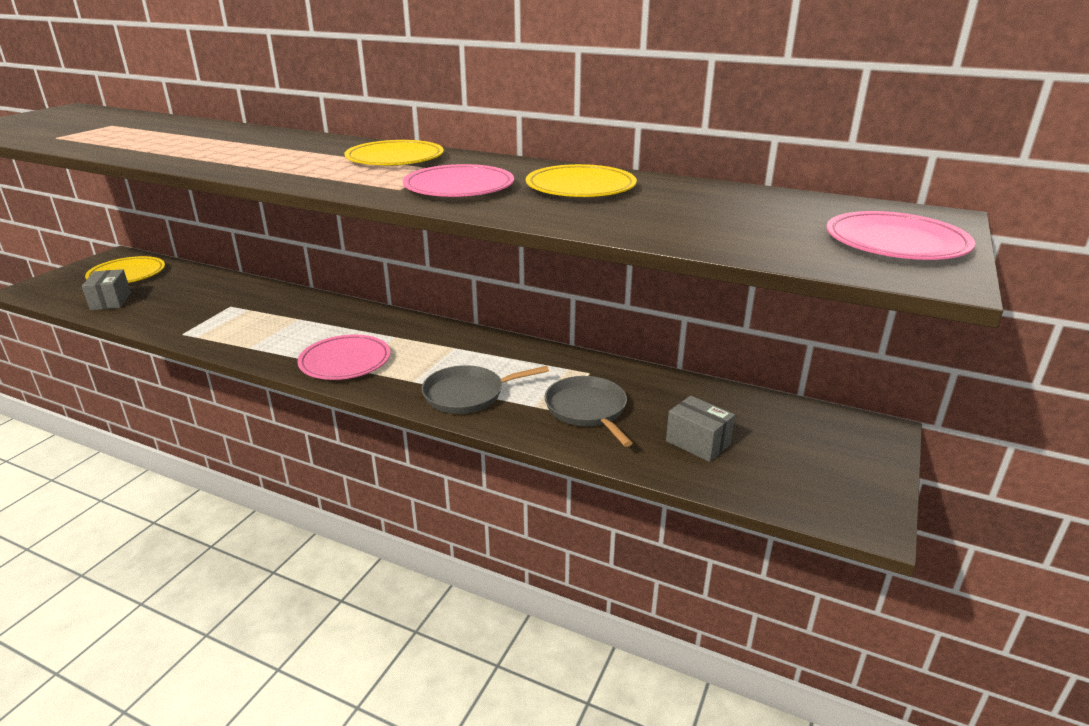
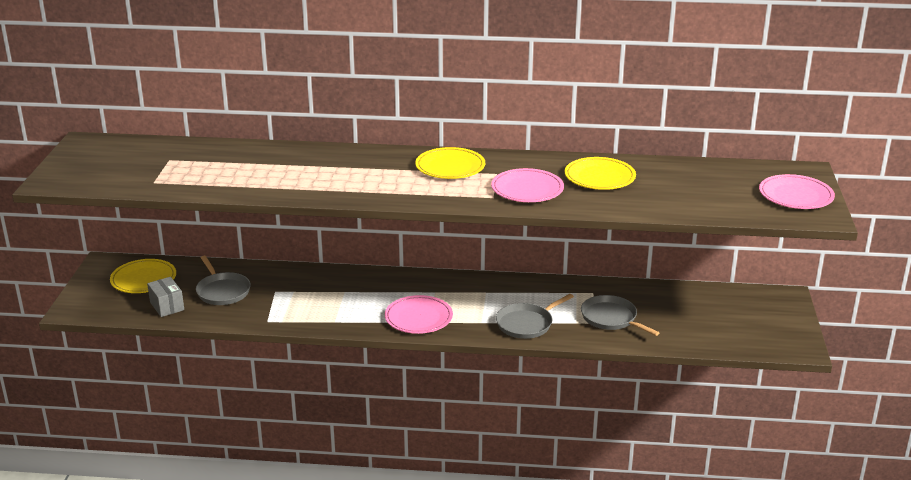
camera: 20 degrees left, 0 degrees up
(181, 297) = (222, 291): none -> grey pan
(697, 443) = (690, 325): grey box -> none

